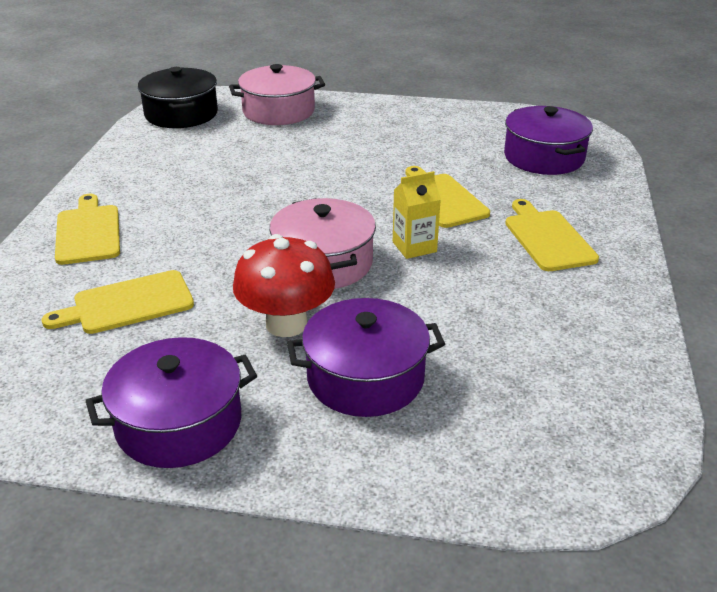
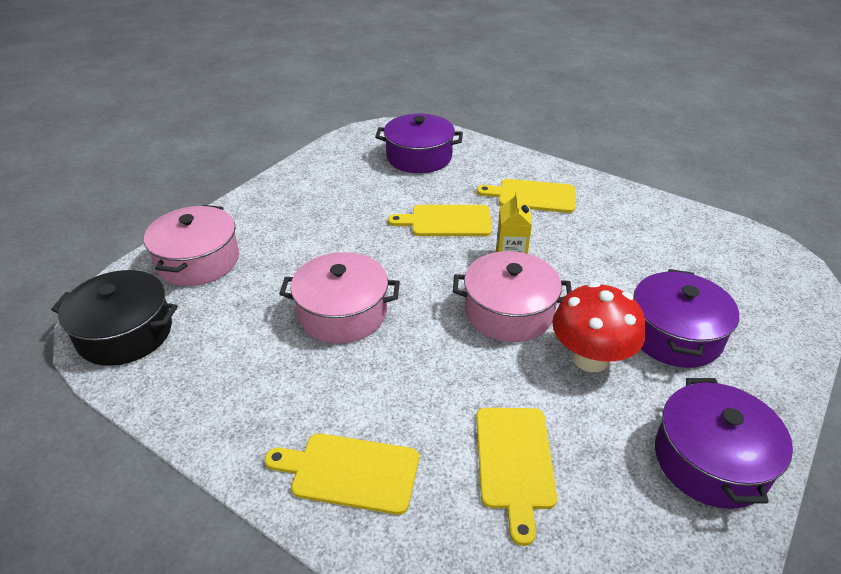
camera: 65 degrees left, 5 degrees up
(260, 183) = (342, 313): none -> pink pot

